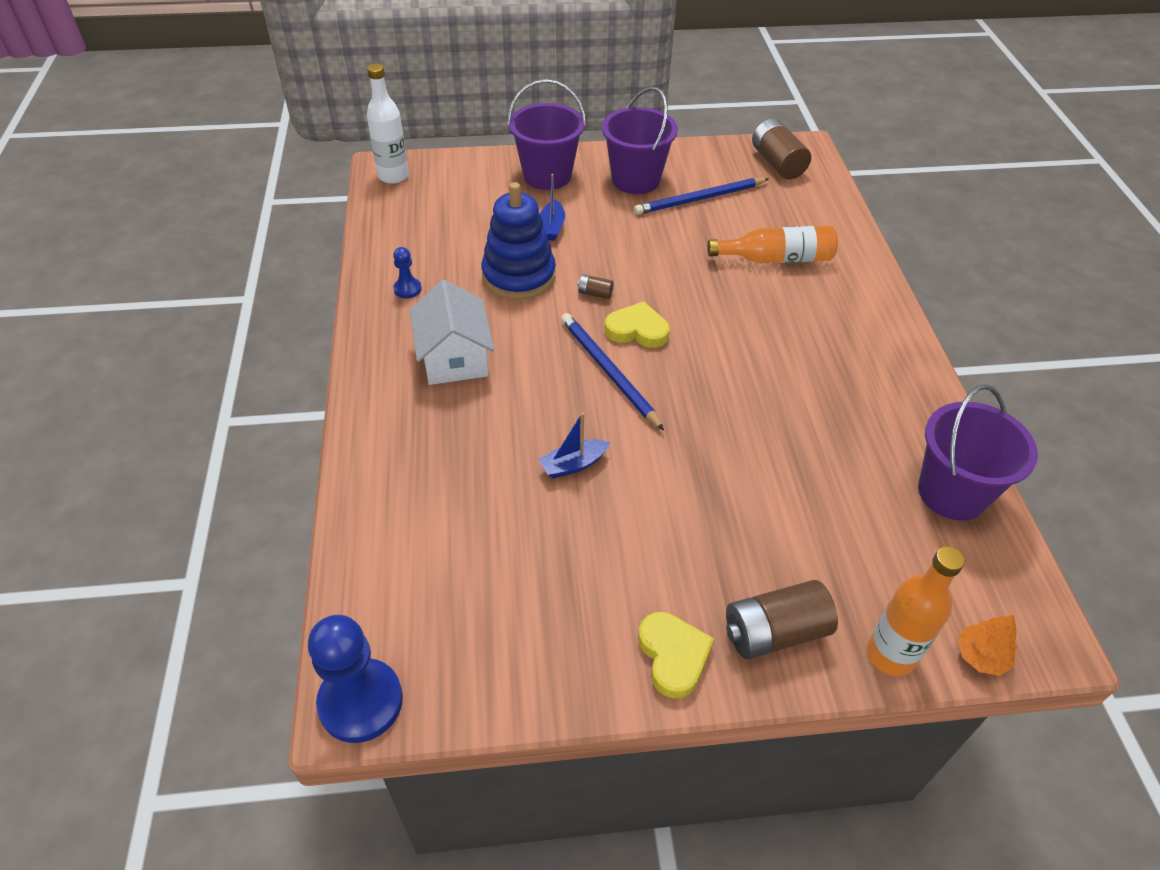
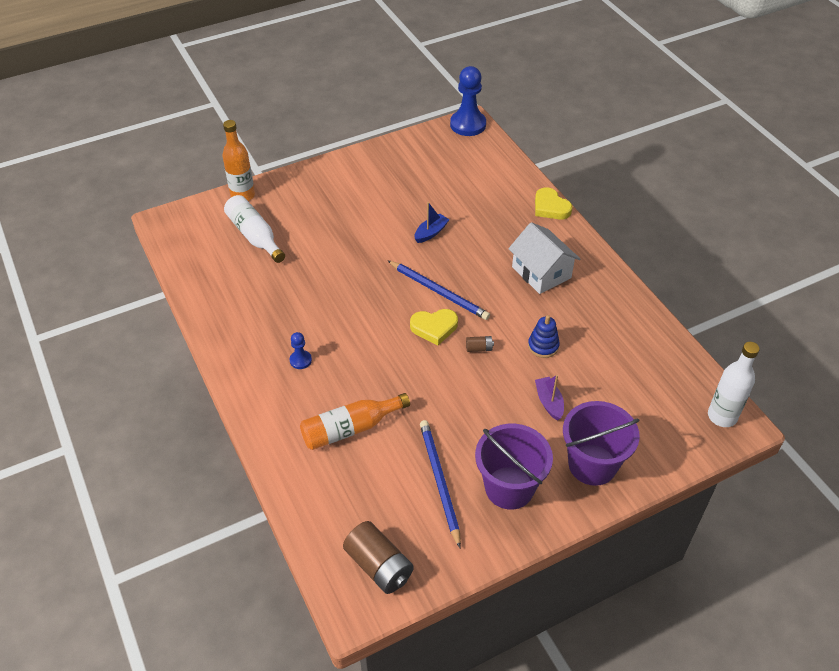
camera: 160 degrees right, 0 degrees up
(407, 289) = (612, 311): blue pawn -> blue pawn (300, 360)
(519, 276) = (543, 346): blue stacking toy -> blue stacking toy, size x0.53
(552, 227) = (549, 402): blue boat -> purple boat
(673, 656) = (344, 170): yellow heart -> yellow heart (550, 207)
(699, 199) = (439, 481): blue pencil -> blue pencil turned 60 degrees counterclockwise
(774, 632) = (299, 190): brown battery -> none
(871, 550) = (255, 236): none -> white bottle
(952, 493) = (208, 277): purple bucket -> none
(981, 656) = (199, 206): orange tree -> none

